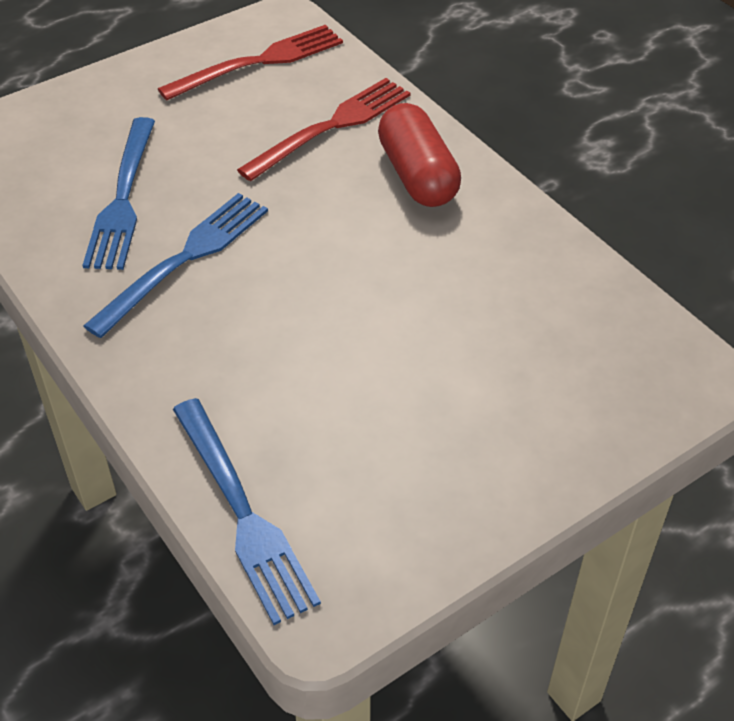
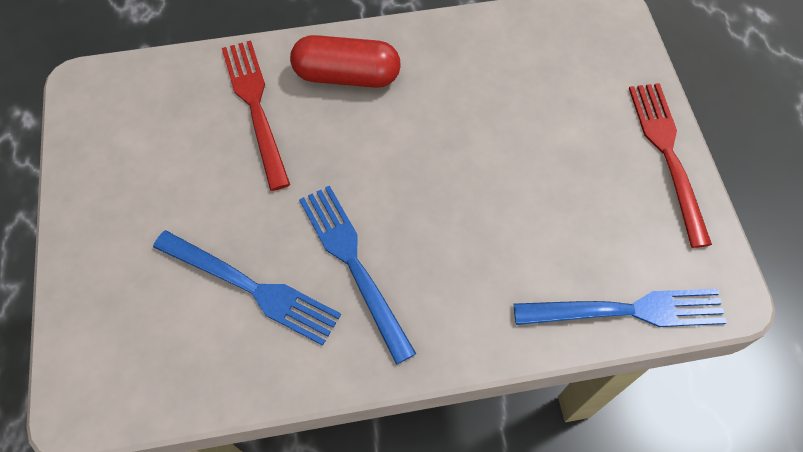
camera: 65 degrees left, 15 degrees up
(260, 62) = (135, 124): red fork -> red fork (667, 154)

